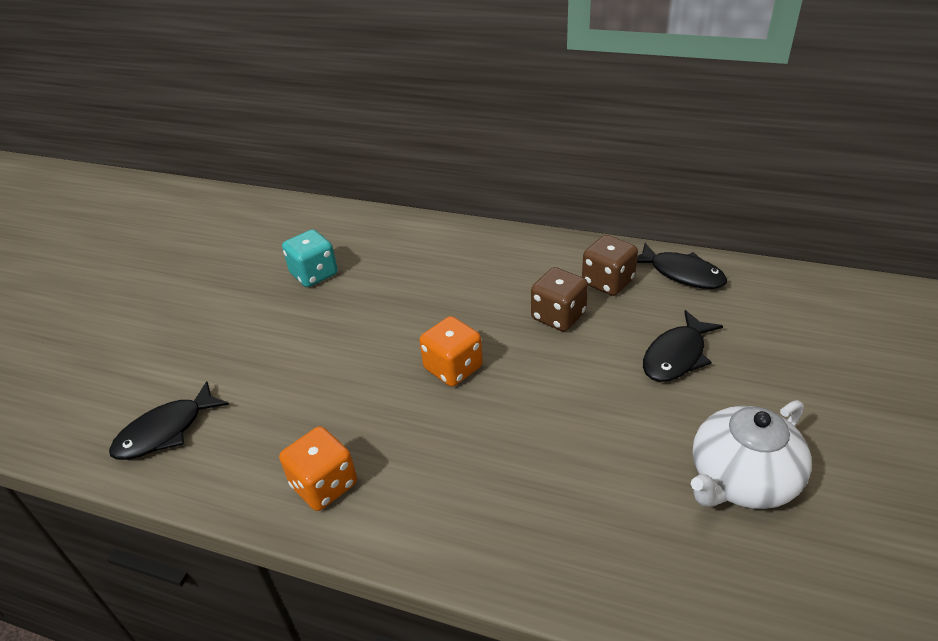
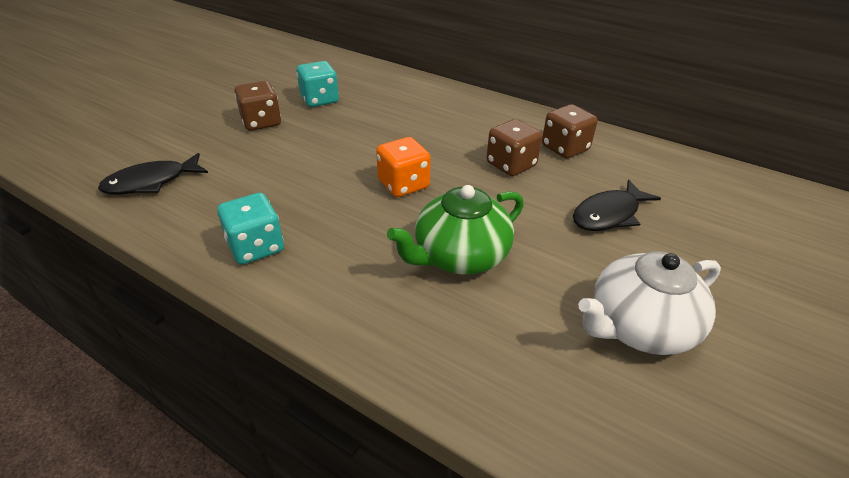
camera: 10 degrees right, 0 degrees up
(259, 320) = (261, 122): none -> brown dice
(324, 485) = (256, 247): orange dice -> turquoise dice
(543, 442) = (460, 256): none -> green teapot
(682, 274) = (635, 154): black fish -> none

